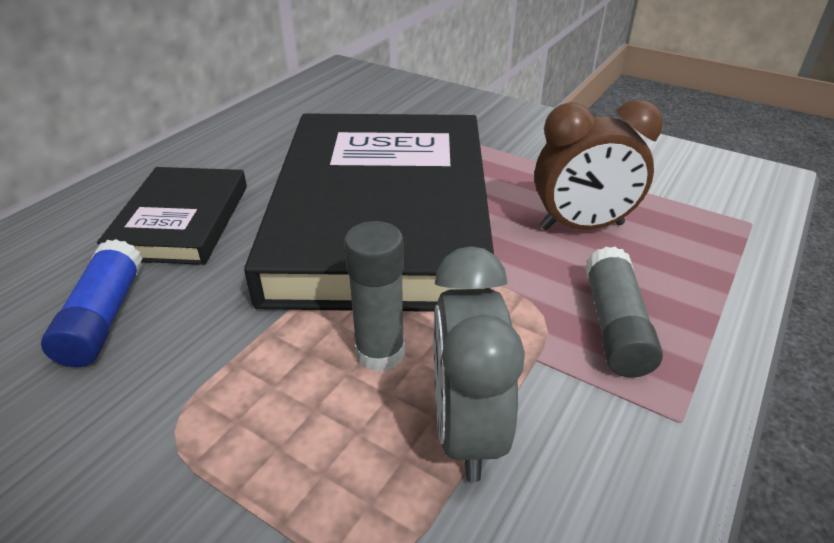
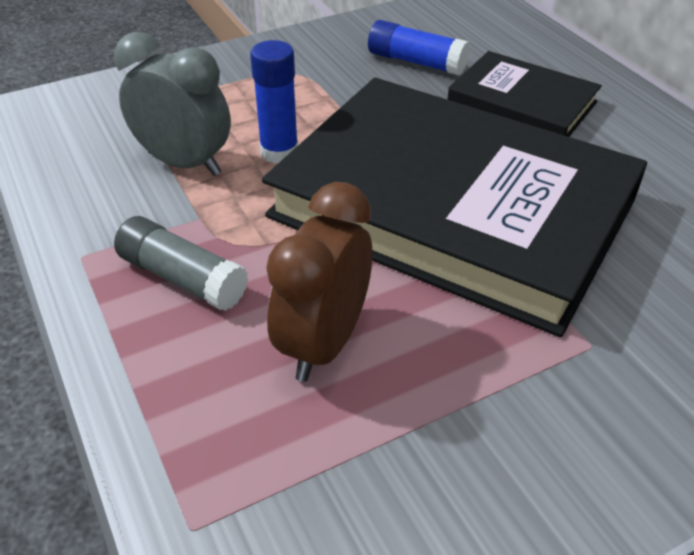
camera: 120 degrees right, 5 degrees up
(380, 352) = (279, 152): grey glue stick -> blue glue stick

